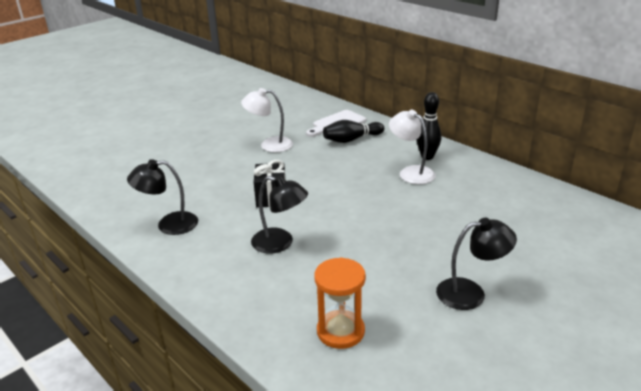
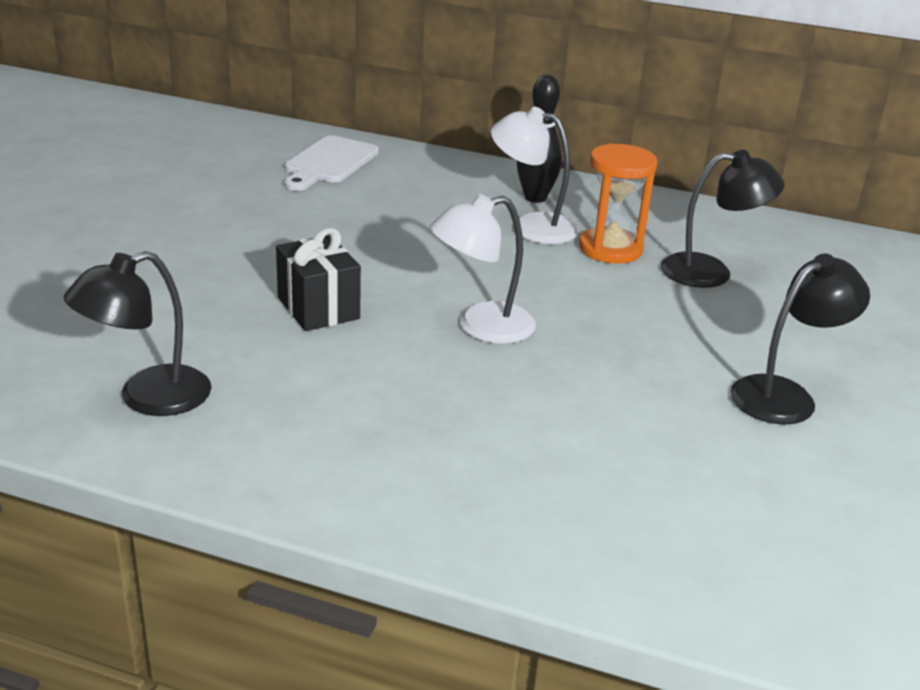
camera: 30 degrees left, 0 degrees up
(269, 145) = (229, 215): white lamp -> white lamp (481, 327)
(280, 243) = (409, 385): black lamp -> black lamp (710, 272)
(340, 331) = (646, 506): orange hourglass -> orange hourglass (610, 249)
(352, 139) = (380, 186): black bowling pin -> none

